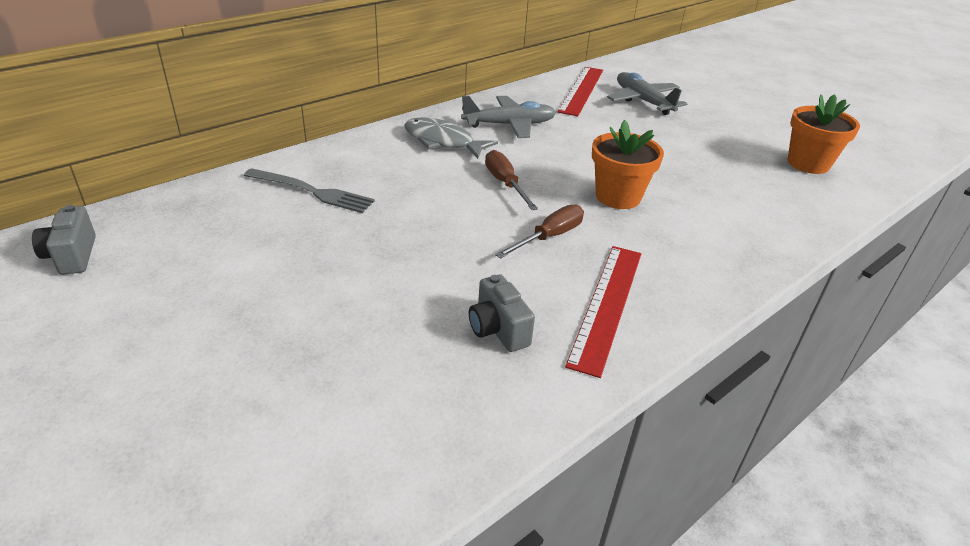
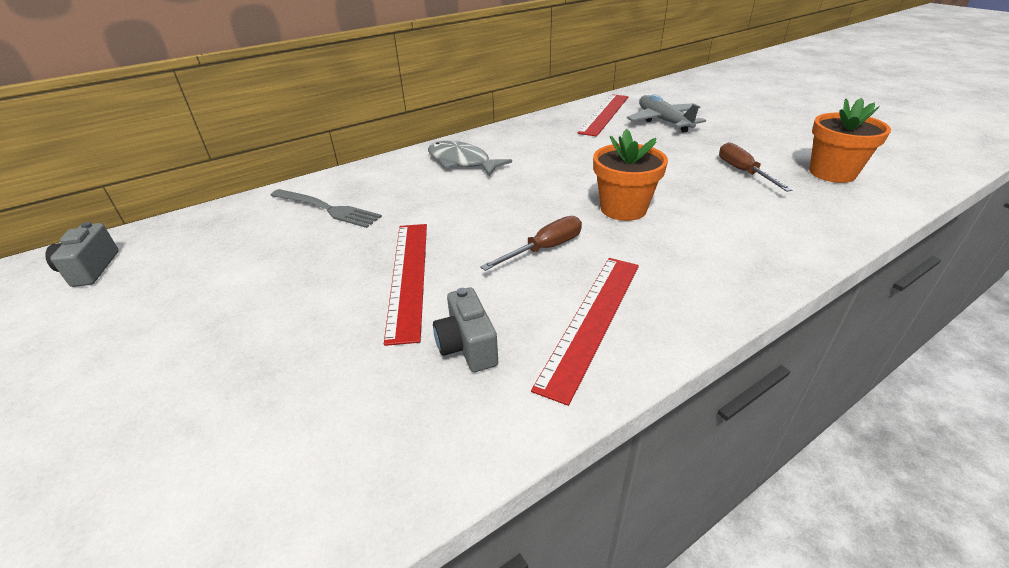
camera: 10 degrees right, 0 degrees up
(422, 264) = (409, 276): none -> red ruler
(505, 183) = (512, 198): brown screwdriver -> brown screwdriver (743, 172)
(509, 125) = (529, 146): grey plane -> none

